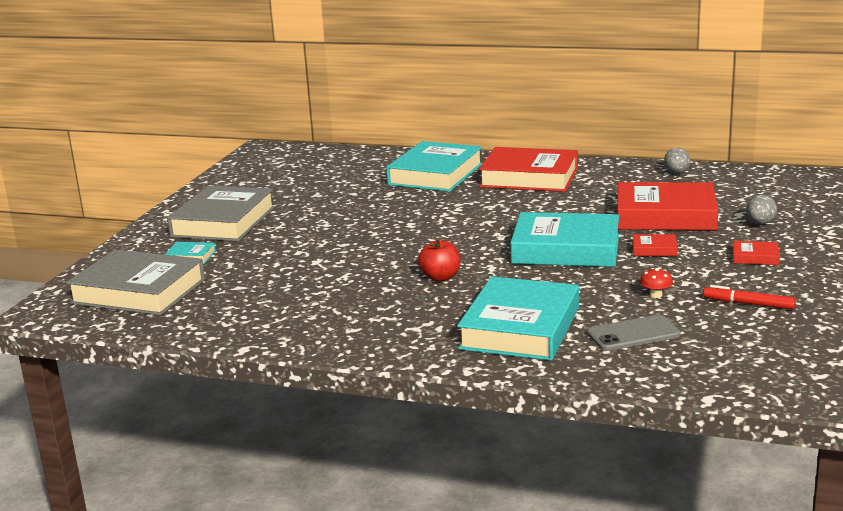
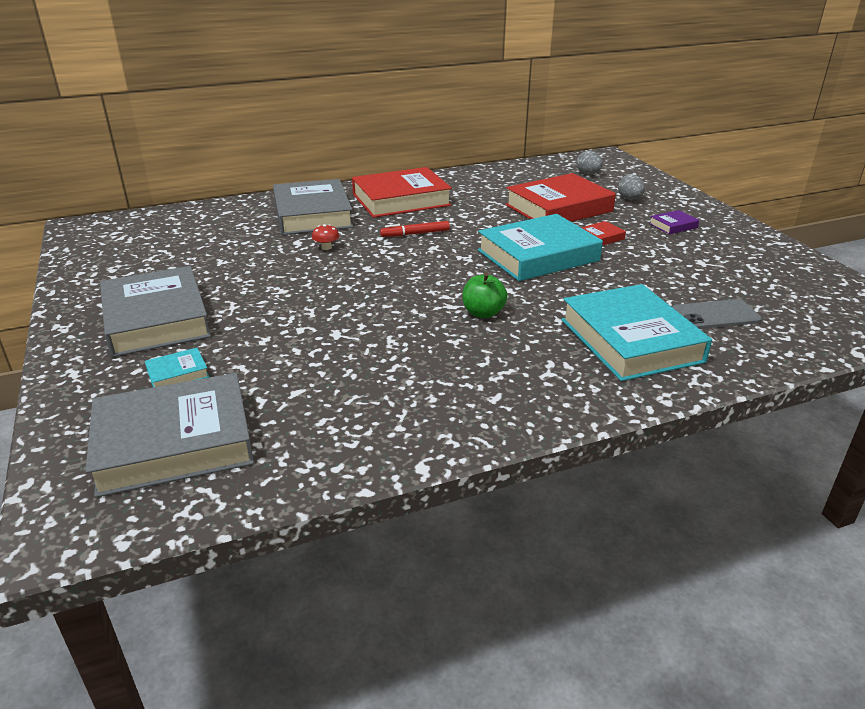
camera: 40 degrees left, 10 degrees up
(435, 174) = (312, 214): turquoise book -> grey book
(440, 277) = (483, 313): red apple -> green apple
(633, 334) = (715, 315): grey phone -> grey phone turned 45 degrees clockwise
(656, 295) = (669, 276): red mushroom -> red mushroom (326, 247)
(676, 173) = (507, 173): grey egg -> grey egg (588, 173)
(748, 304) = (736, 264): red marker -> red marker (415, 234)
(755, 257) = (673, 226): red book -> purple book

